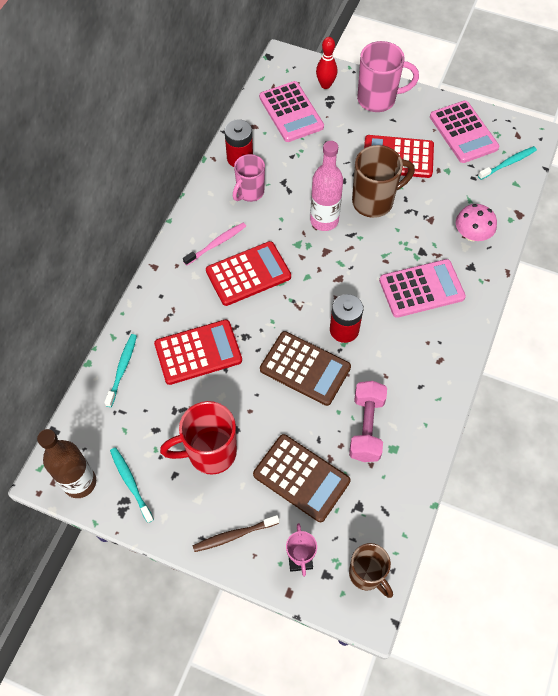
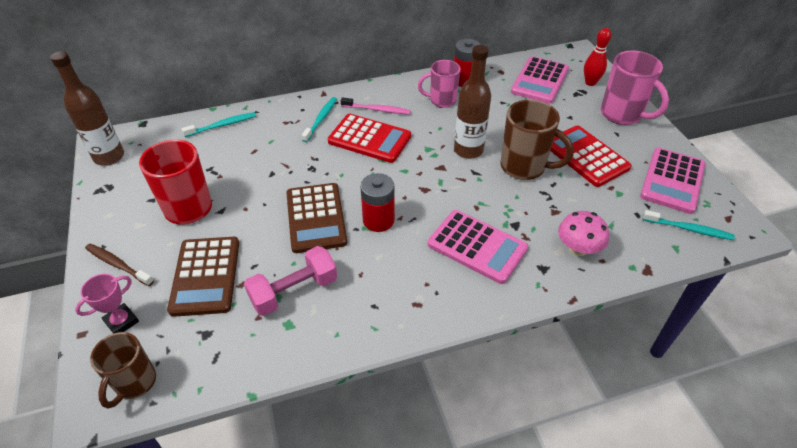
camera: 50 degrees right, 15 degrees down
(131, 483) = (126, 181): turquoise toothbrush -> turquoise toothbrush (321, 119)
(198, 352) = (272, 152): red calculator -> none
(324, 220) = (468, 150): pink bottle -> brown bottle

